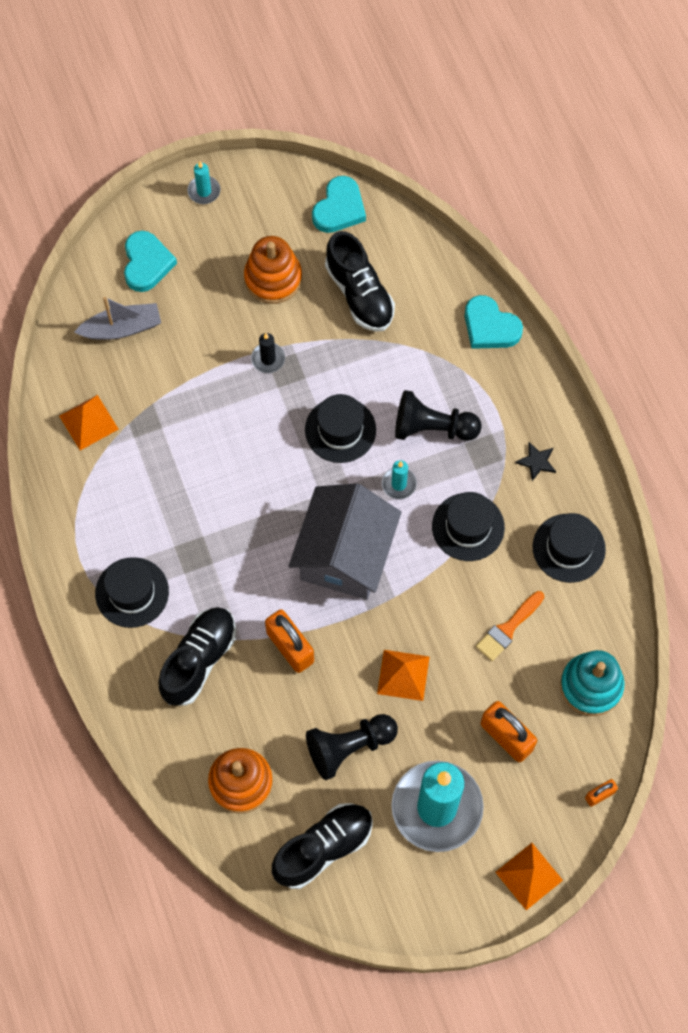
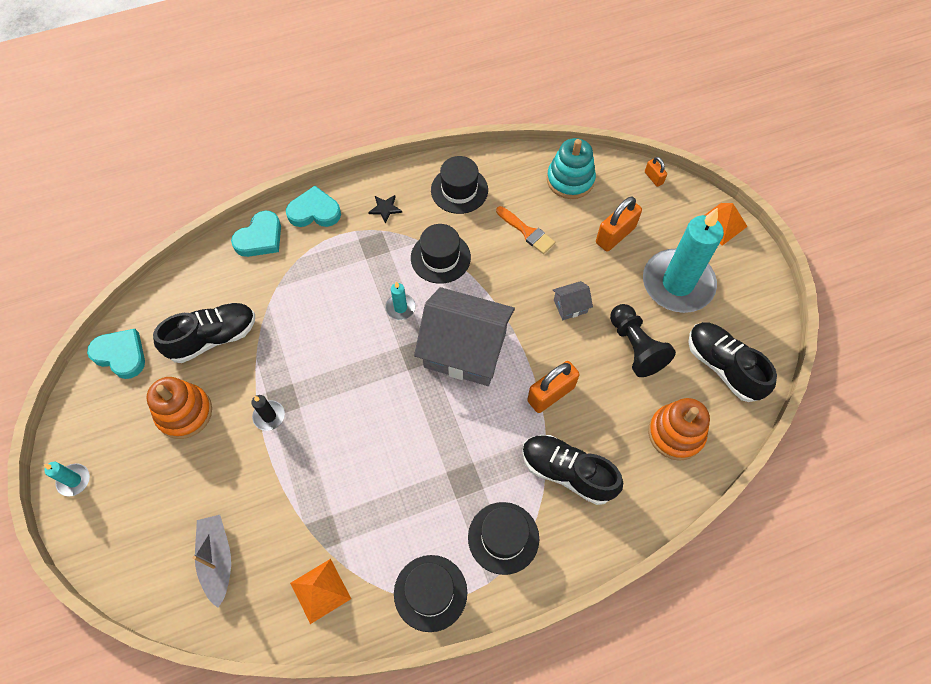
camera: 90 degrees left, 5 degrees down
(146, 263) = (146, 536): turquoise heart -> turquoise heart (314, 211)
(340, 430) = (346, 354): black hat -> black hat (430, 593)
(403, 675) = (570, 306): orange pyramid -> grey house
(432, 428) = (350, 282): black pawn -> none

